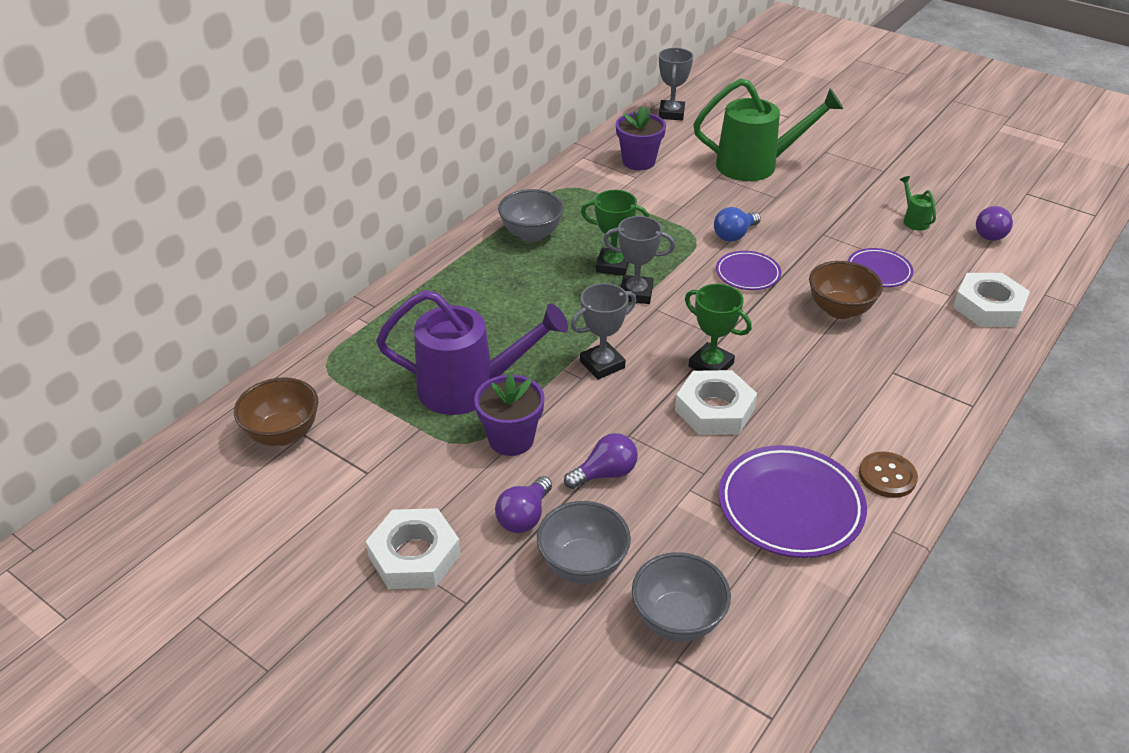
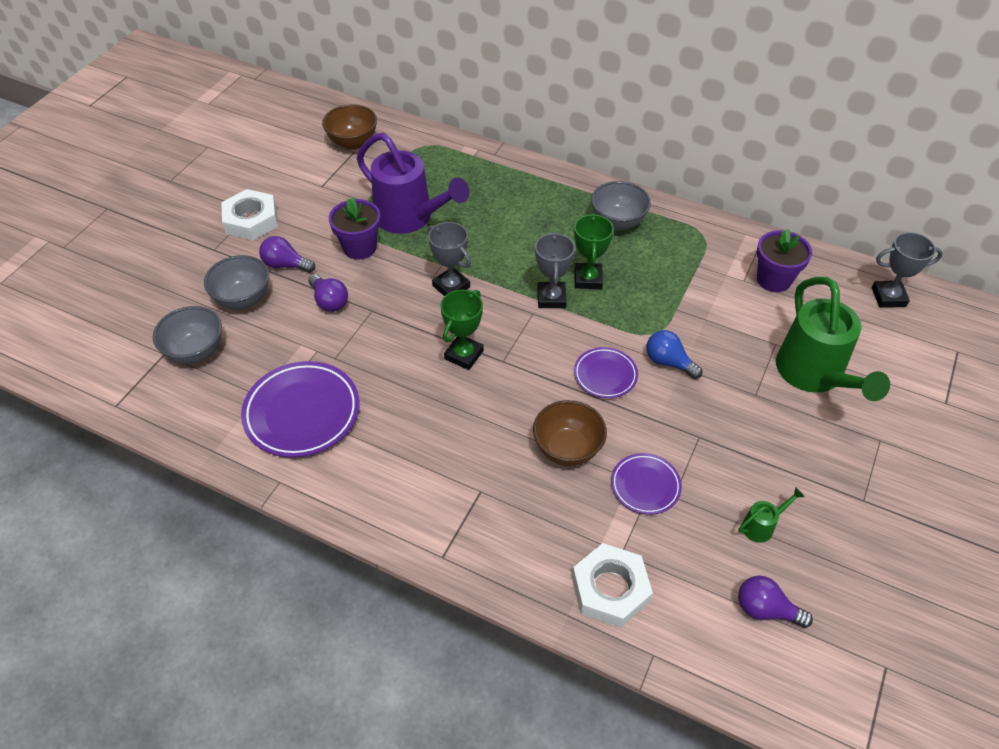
camera: 80 degrees right, 10 degrees up
(469, 388) = (410, 218): purple watering can -> purple watering can turned 45 degrees counterclockwise
(714, 409) = (408, 360): white nut -> none
(887, 476) = (340, 480): brown button -> none

